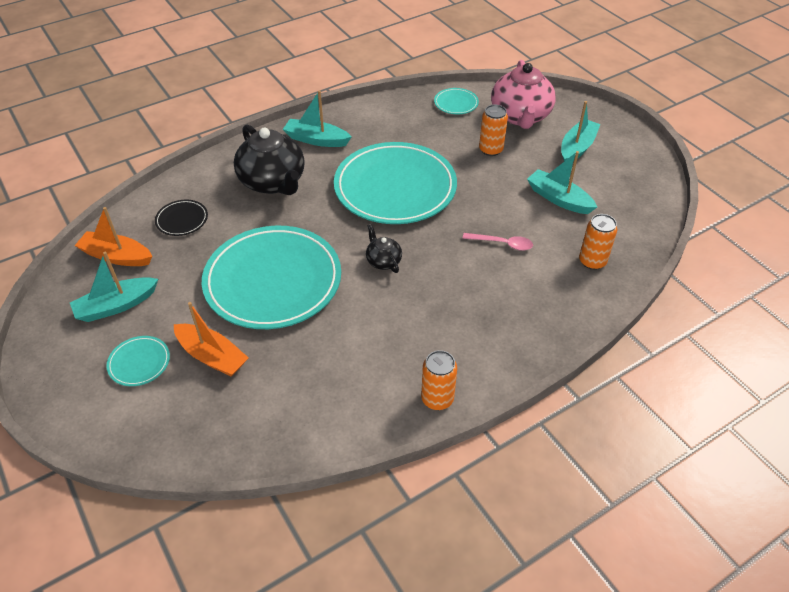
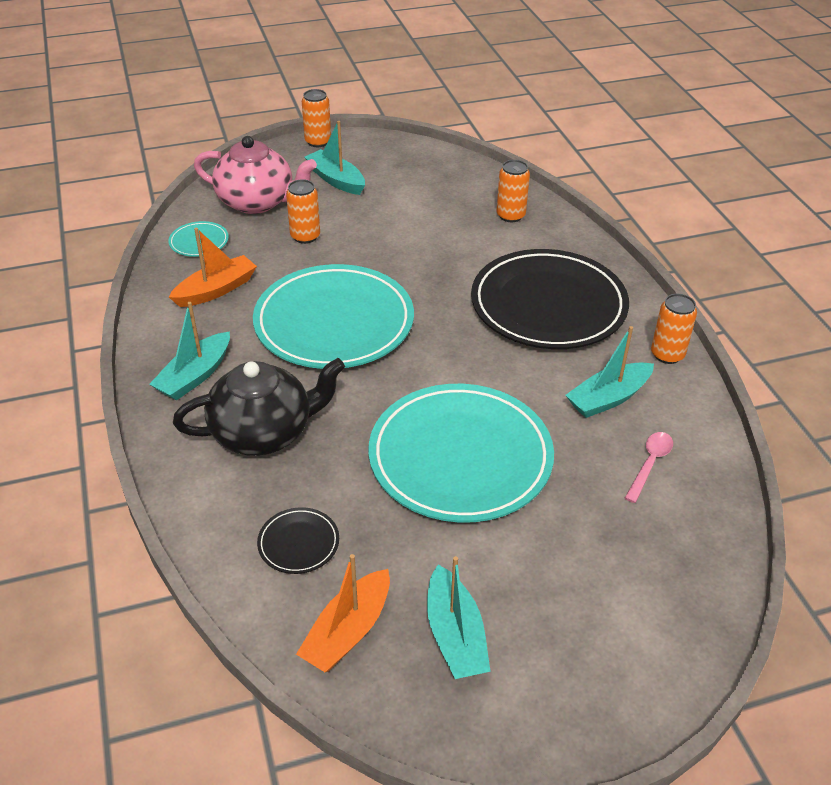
camera: 75 degrees left, 5 degrees down
(139, 363) = (570, 611): turquoise plate -> none
(212, 356) = (575, 531): orange boat -> orange boat (216, 290)
(383, 261) = (459, 356): black teapot -> none
(471, 306) = (548, 305): none -> black plate
(502, 244) = (464, 264): pink spoon -> pink spoon (650, 464)
(558, 199) = (411, 212): turquoise boat -> turquoise boat (608, 398)
(626, 125) = (318, 142): none -> orange can

